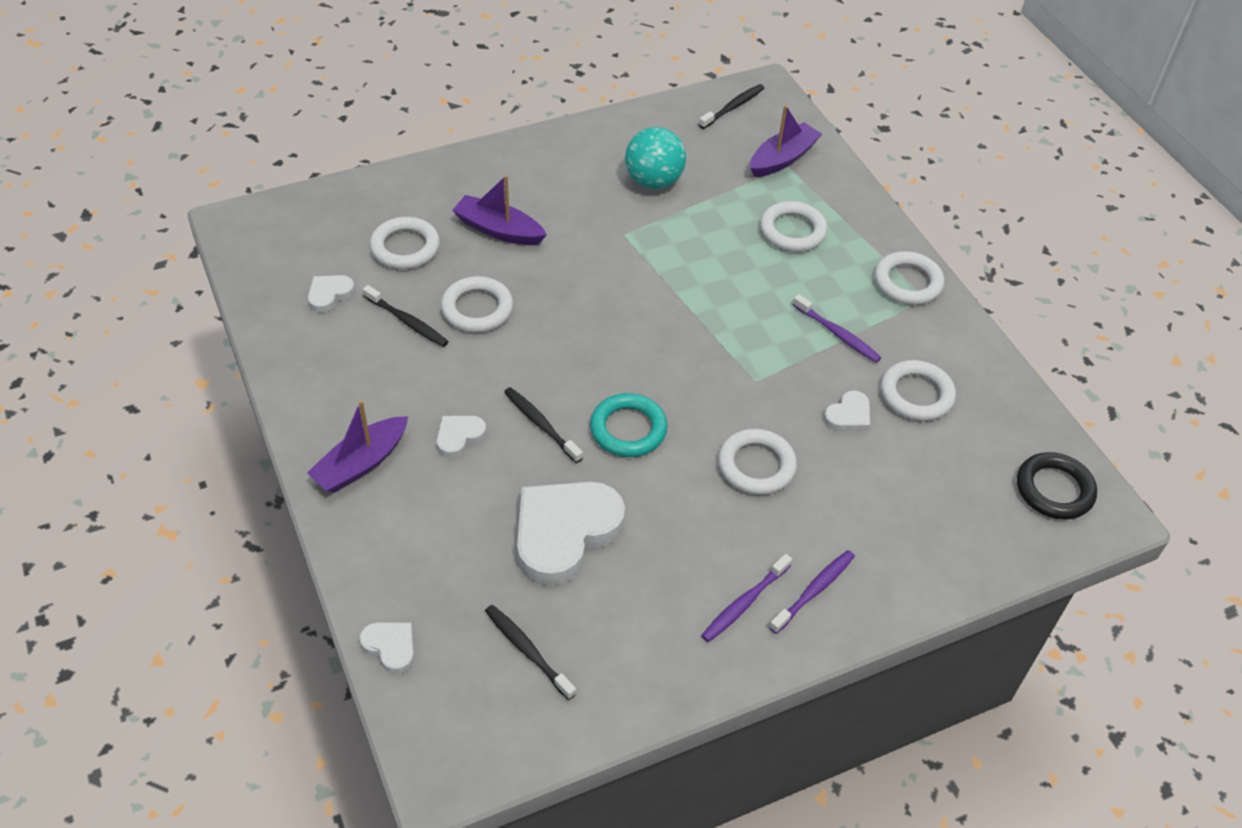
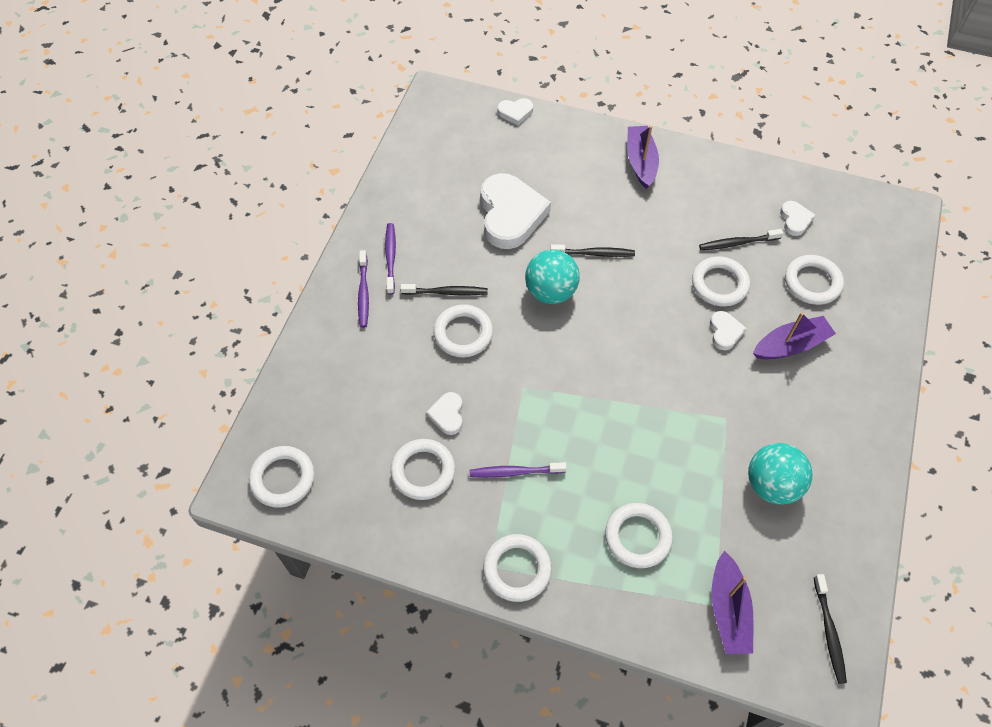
camera: 135 degrees right, 10 degrees up
(459, 437) = (620, 212): white heart -> white heart (725, 332)
(527, 650) = (460, 157): black toothbrush -> black toothbrush (446, 292)
(628, 429) = (550, 291): turquoise ring -> turquoise ball
(1054, 490) = (283, 478): black ring -> white ring

